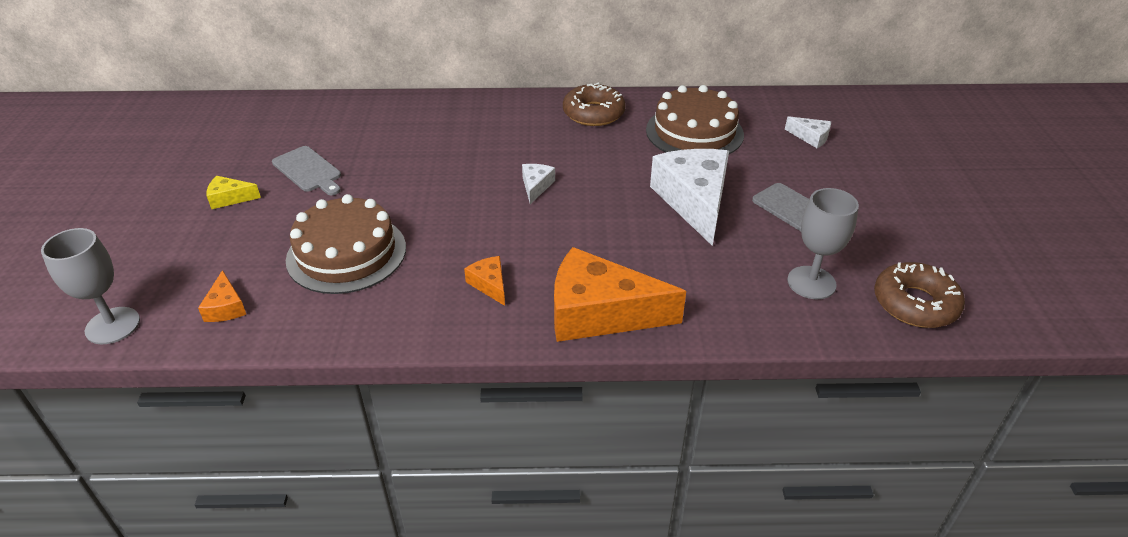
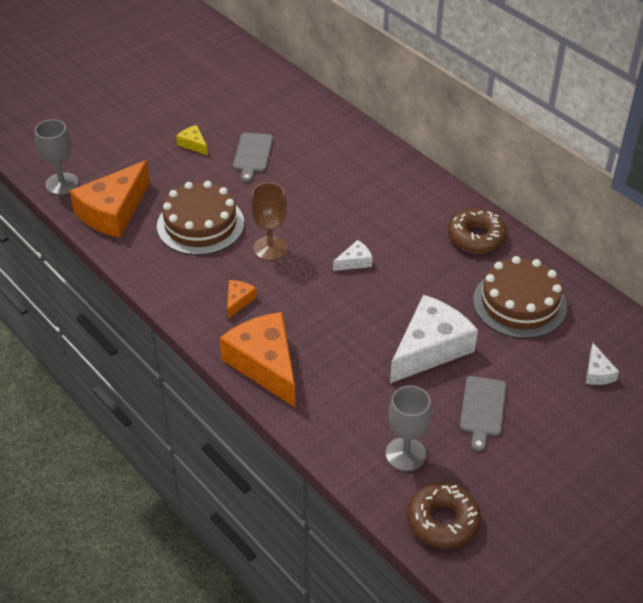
camera: 50 degrees right, 5 degrees up
(226, 307) = (113, 212): orange cheese -> orange cheese, size x2.26
(447, 226) = (270, 248): none -> brown goblet

